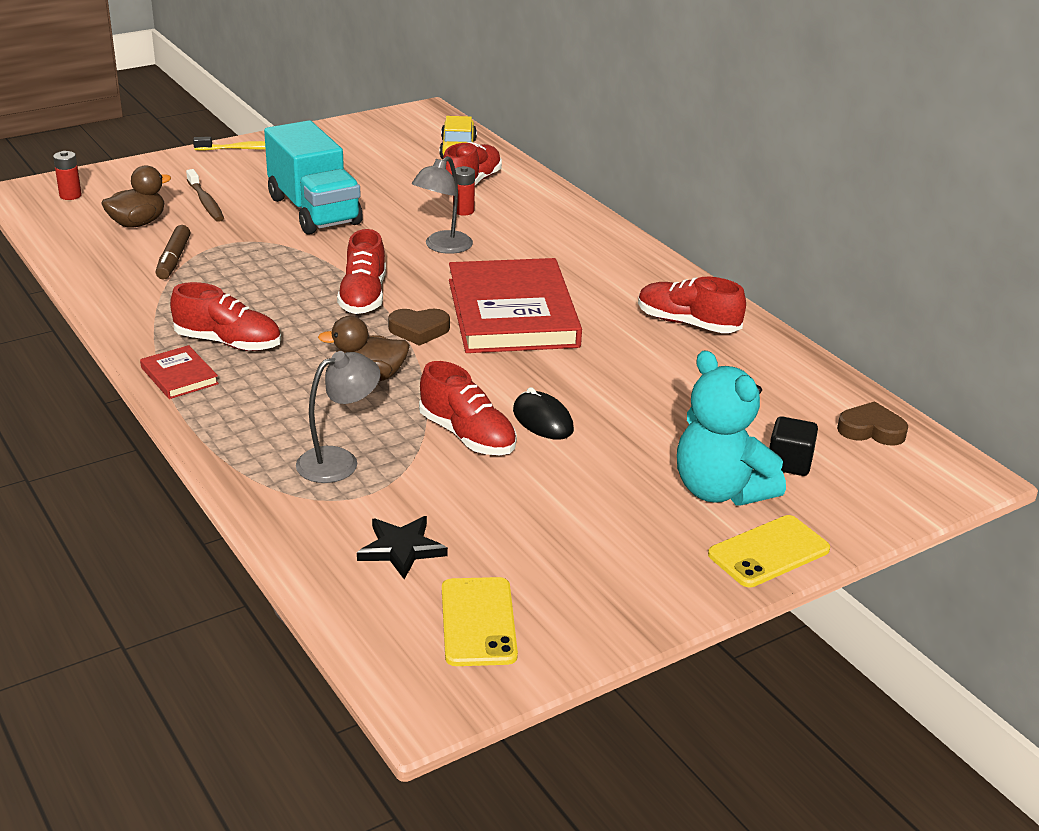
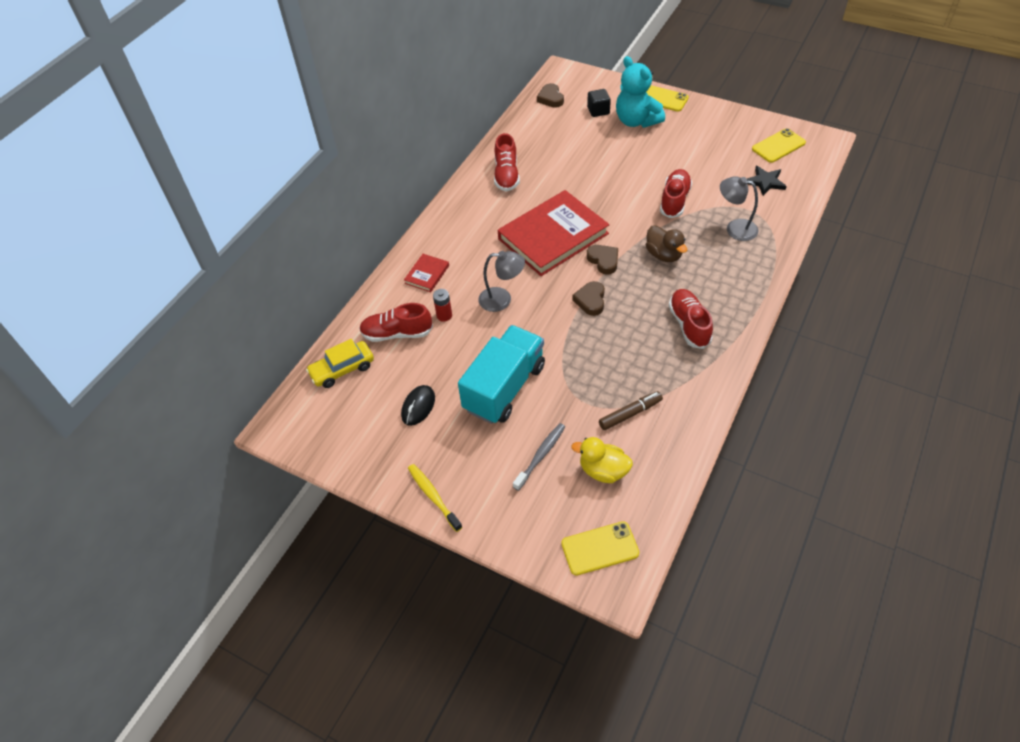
camera: 115 degrees left, 20 degrees up
(70, 195) = (600, 548): red battery -> yellow phone
(138, 223) = (603, 470): brown duck -> yellow duck
(179, 376) = (736, 323): red book -> red book (427, 274)
(206, 202) = (540, 455): brown toothbrush -> grey toothbrush
(363, 297) = (590, 300): red shoe -> brown heart
(542, 420) = (639, 184): black mouse -> black mouse (418, 406)
(720, 490) = (636, 121): turquoise teddy bear -> turquoise teddy bear turned 120 degrees clockwise

